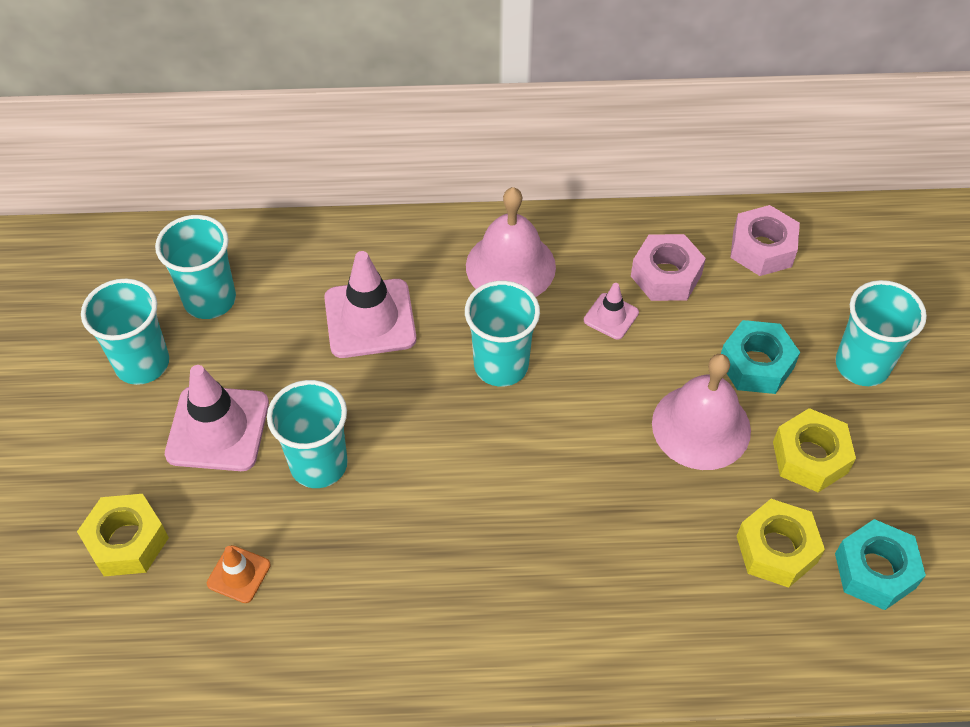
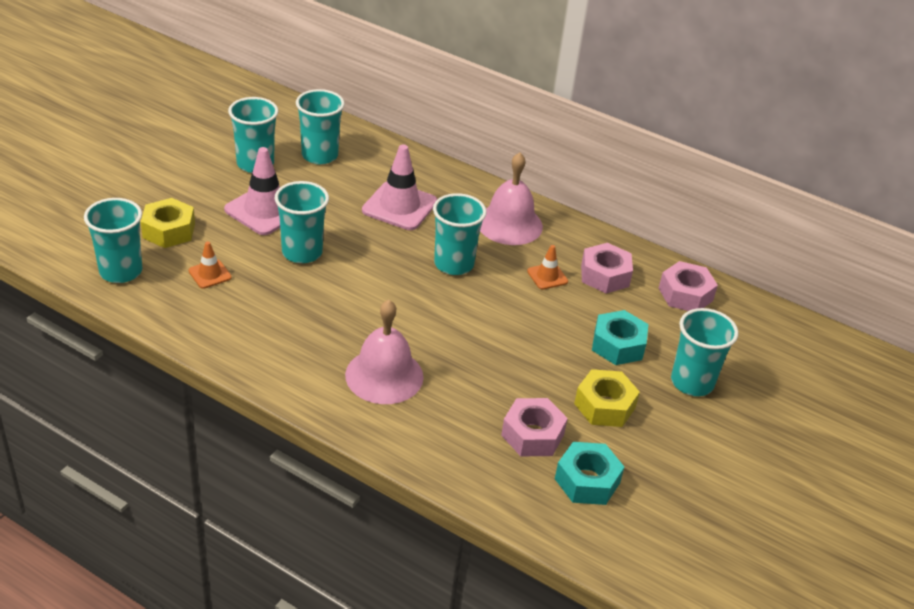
camera: 30 degrees right, 15 degrees down
(124, 648) = (121, 271): none -> turquoise cup
(611, 316) = (547, 276): pink traffic cone -> orange traffic cone
(701, 426) = (548, 354): pink bell -> pink bell (384, 375)
(776, 549) = (532, 435): yellow nut -> pink nut

